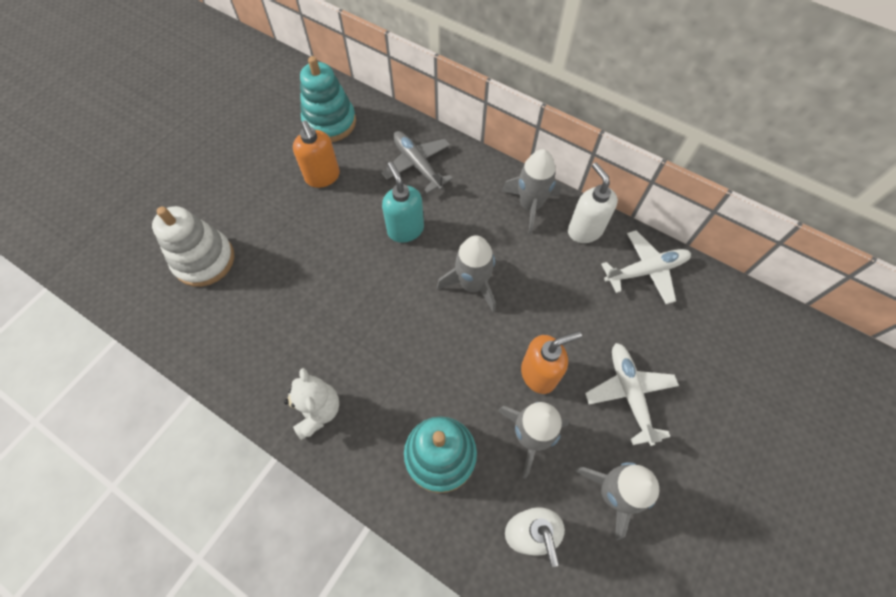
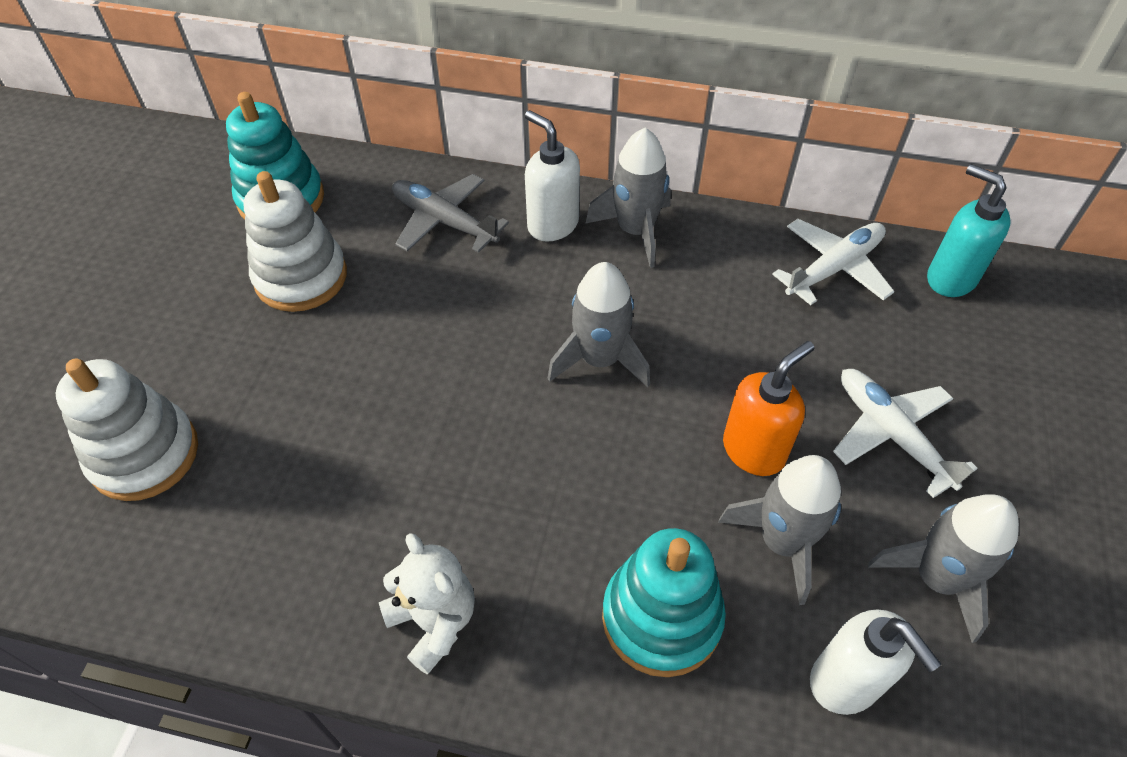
camera: 20 degrees left, 10 degrees down
(323, 177) = (301, 277): orange soap dispenser -> white stacking toy
(405, 229) = (464, 313): turquoise soap dispenser -> turquoise soap dispenser (950, 278)
(584, 230) = (726, 241): white soap dispenser -> white soap dispenser (552, 224)

